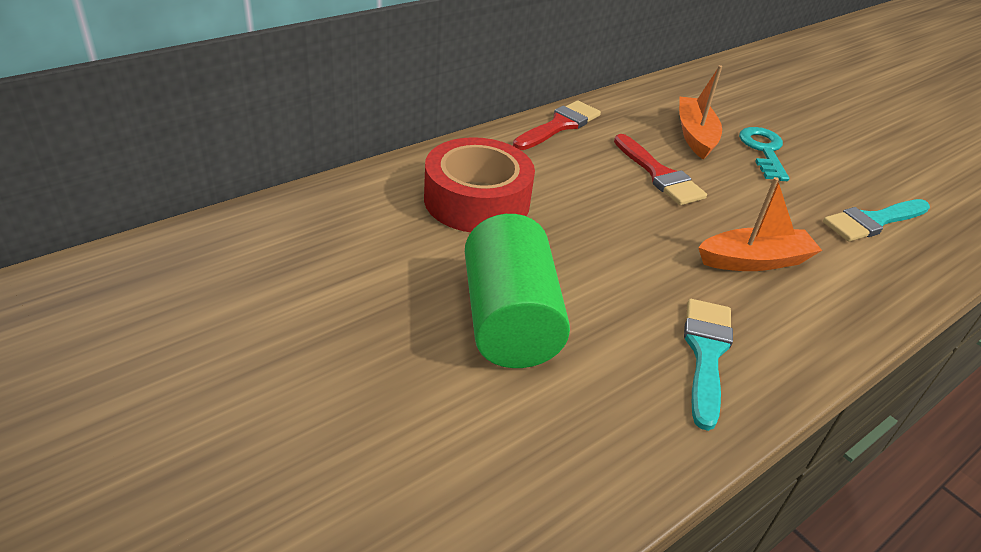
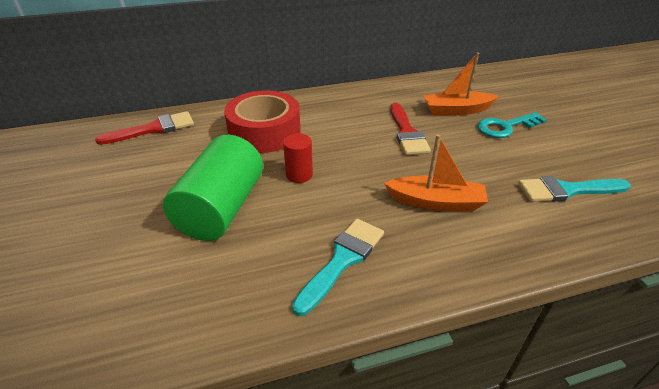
camera: 25 degrees right, 0 degrees up
(559, 125) = (359, 94): red brush -> red brush (153, 129)
(572, 254) = (299, 175): none -> red cylinder
(695, 135) = (456, 110): orange boat -> orange boat turned 120 degrees counterclockwise
(763, 151) = (506, 127): turquoise key -> turquoise key turned 135 degrees counterclockwise

